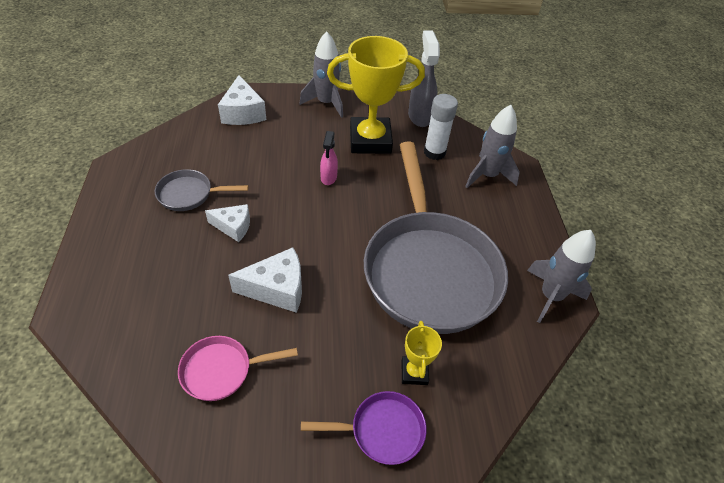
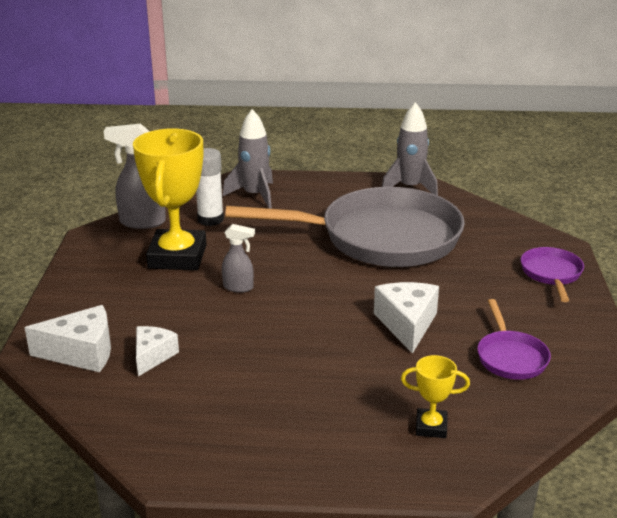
camera: 80 degrees left, 20 degrees down
(189, 194) = (249, 393): grey pan -> none
(221, 370) = (510, 357): pink pan -> purple pan
(233, 227) = (313, 355): white cheese -> white cheese (152, 356)
(326, 103) = (88, 284): grey rocket -> none
(328, 178) = (238, 287): pink spray bottle -> grey spray bottle
(414, 372) = (494, 255): yellow trophy -> yellow trophy (431, 427)

